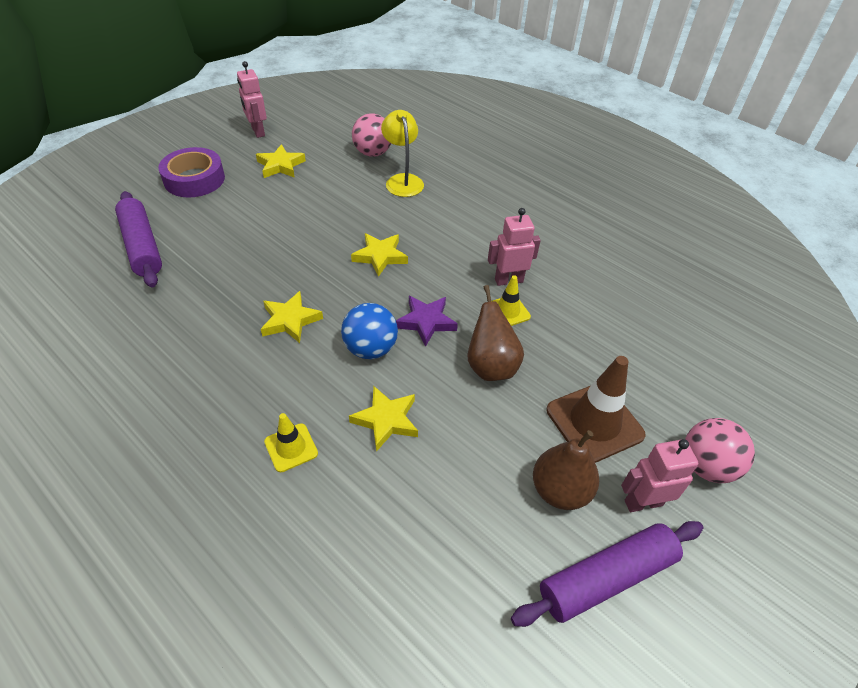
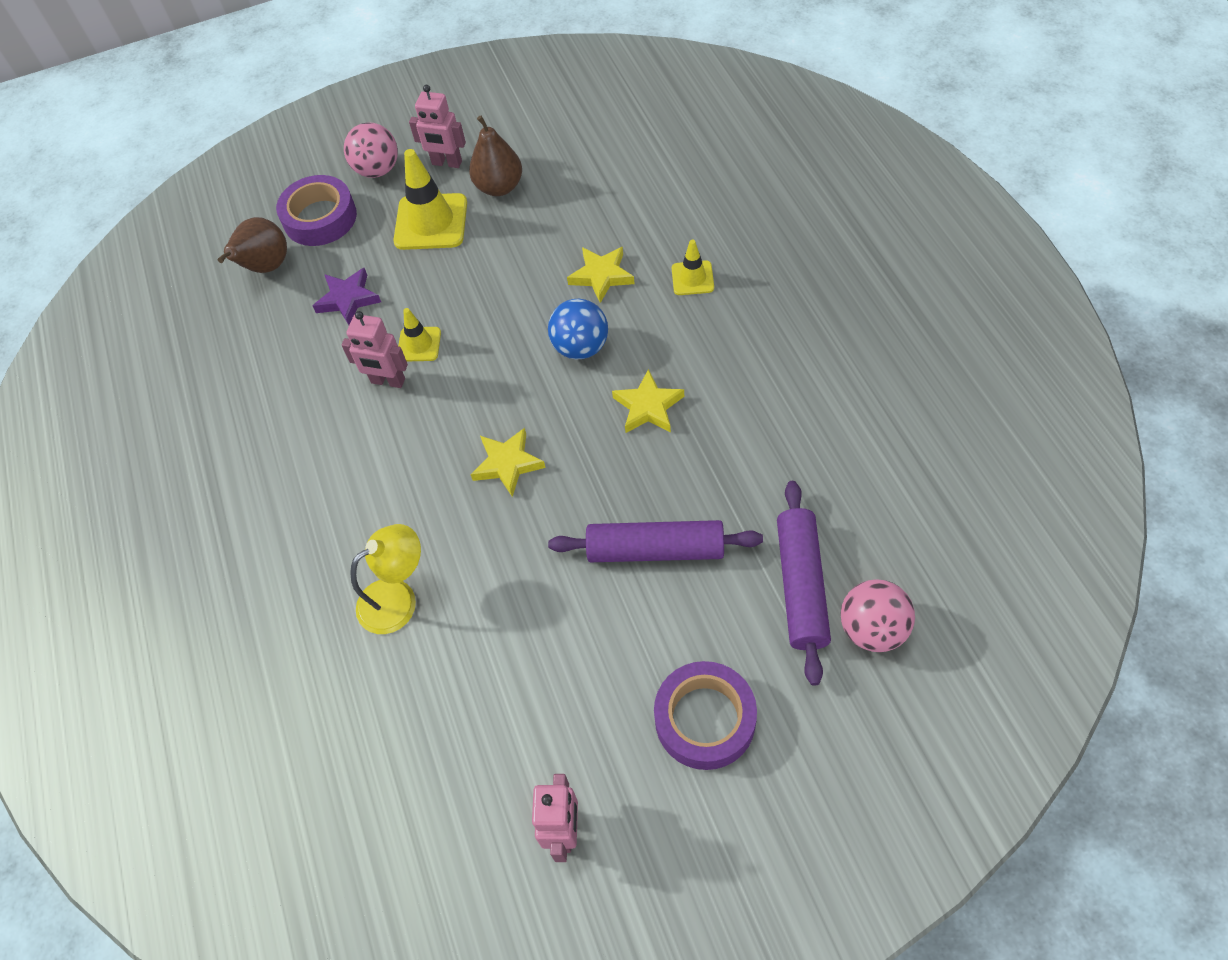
camera: 145 degrees left, 10 degrees up
(281, 165) = (560, 706): yellow star -> none
(373, 153) = (403, 685): pink ball -> pink ball (872, 629)
(402, 180) = (398, 598): yellow lamp -> yellow lamp turned 135 degrees counterclockwise
(426, 322) = (509, 359): purple star -> purple star (348, 299)
(491, 366) = (479, 294): brown pear -> brown pear (266, 267)
(594, 422) = (431, 222): brown traffic cone -> yellow traffic cone
(606, 578) = (511, 134): purple rolling pin -> purple rolling pin (655, 550)
(701, 391) = (320, 218): none -> purple tape

